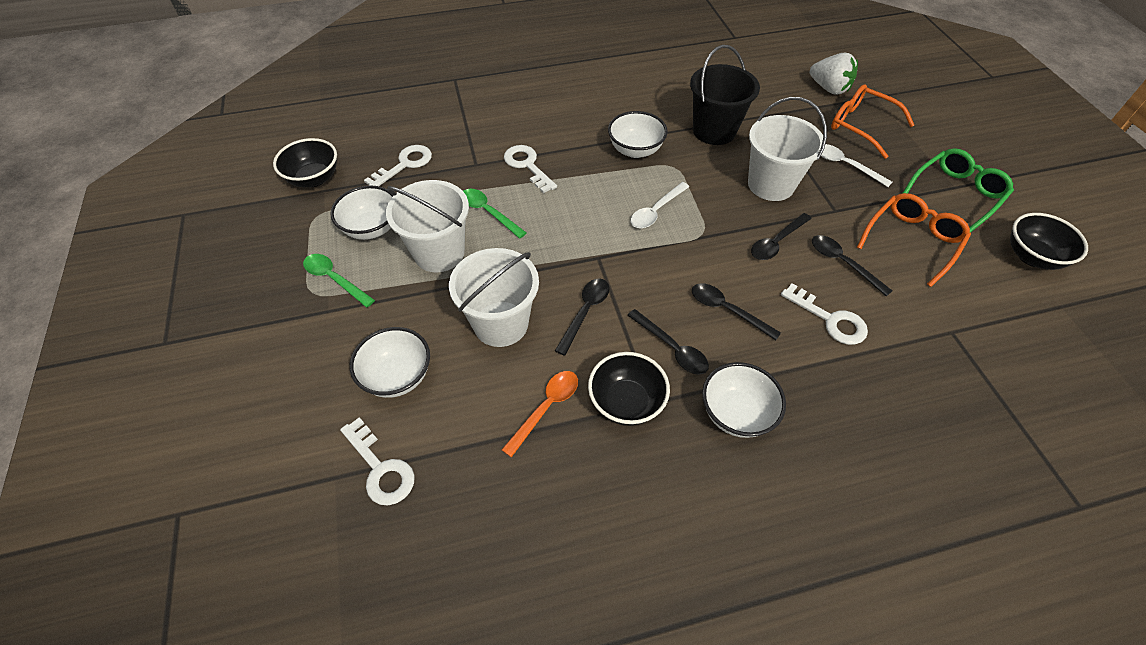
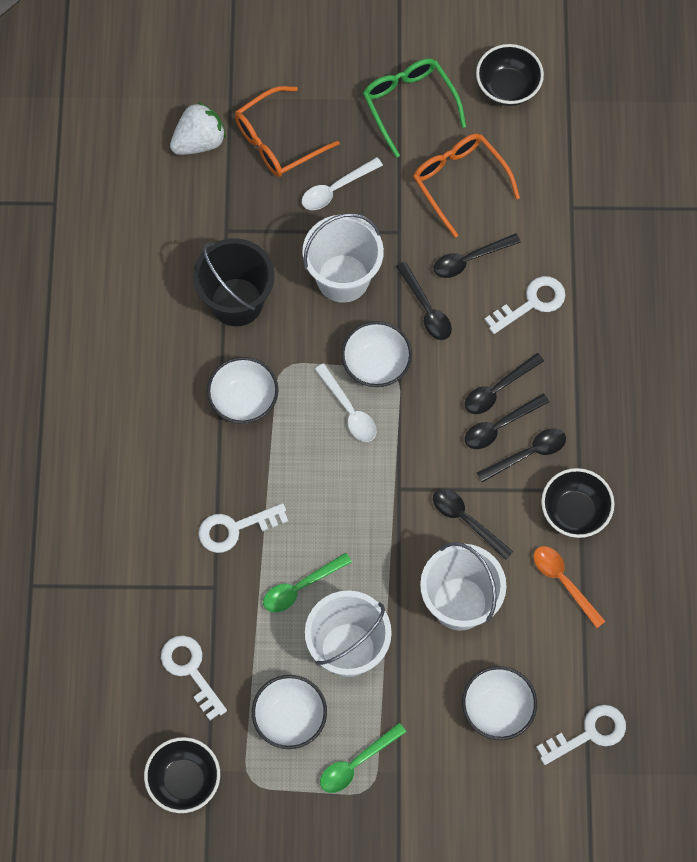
camera: 75 degrees left, 15 degrees up
(690, 319) = (500, 426): none -> black spoon
(736, 413) = (607, 424): white bowl -> white bowl (376, 365)

